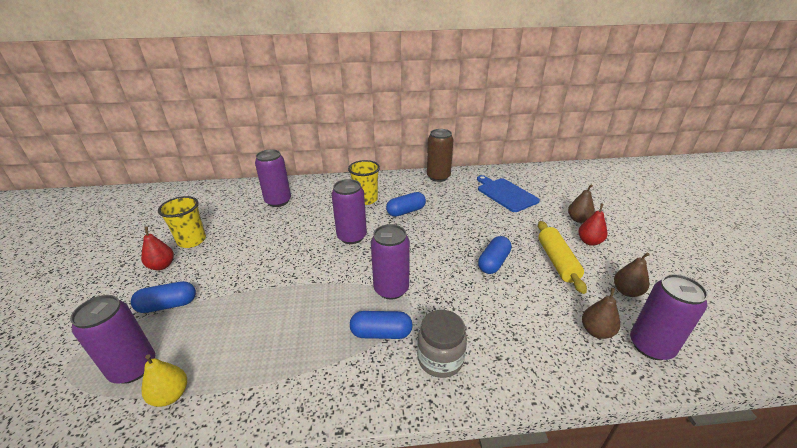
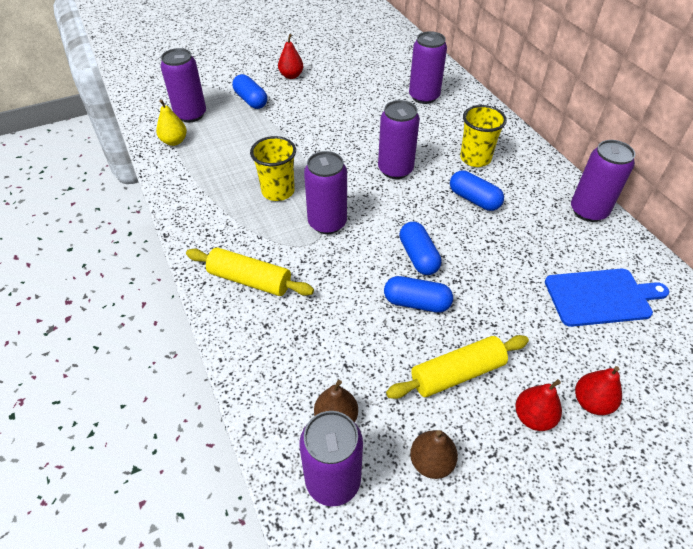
camera: 70 degrees right, 15 degrees up
(192, 241) = (330, 75): yellow cup -> yellow cup (278, 191)
(381, 333) = (266, 231): blue capsule -> blue capsule (418, 256)
(438, 177) = (588, 211): brown can -> purple can
(440, 359) = (250, 280): grey jar -> yellow rolling pin
(505, 194) = (601, 297): blue cutting board -> blue cutting board turned 45 degrees clockwise
(578, 219) = (591, 402): brown pear -> red pear

